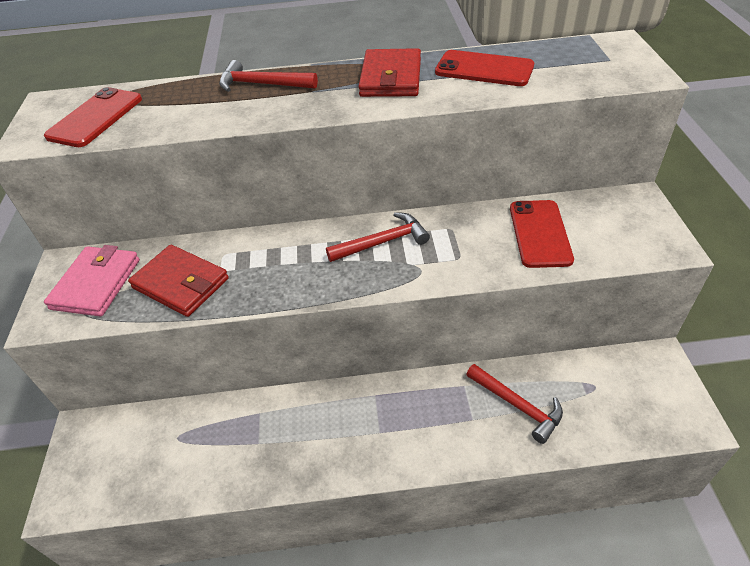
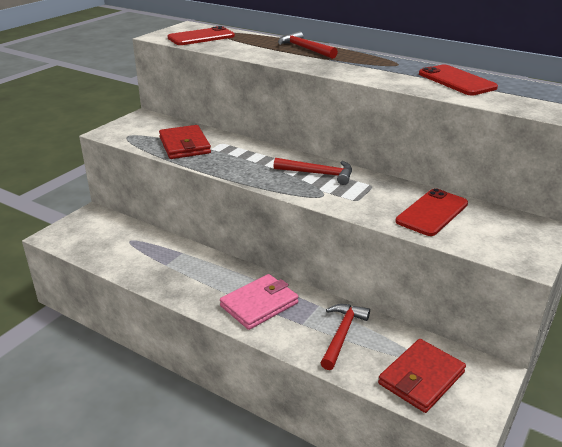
camera: 35 degrees right, 15 degrees down
(96, 284) = (146, 129): pink wallet -> pink wallet (259, 304)
(391, 78) = (386, 67): red wallet -> red wallet (421, 378)
(517, 405) = (342, 334): red hammer -> red hammer turned 150 degrees counterclockwise

